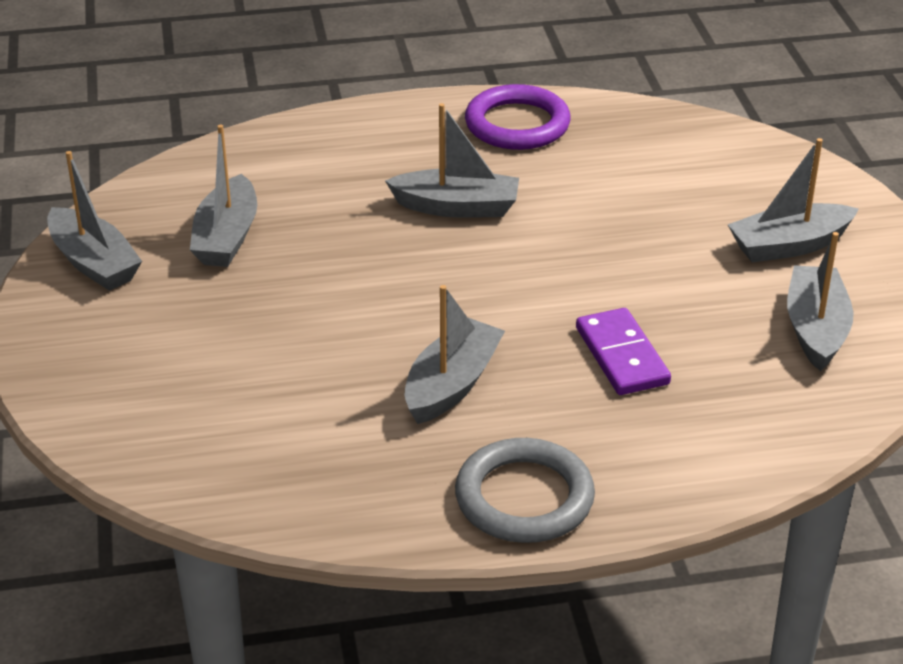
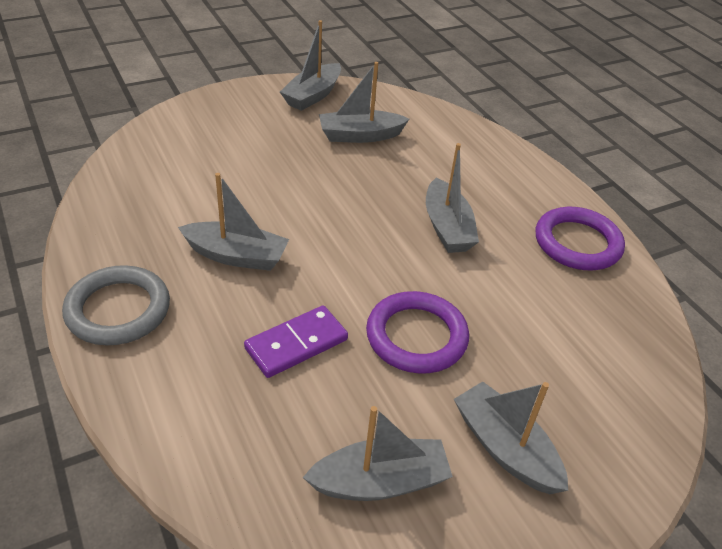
camera: 70 degrees right, 5 degrees up
(632, 268) = (416, 336): none -> purple ring

